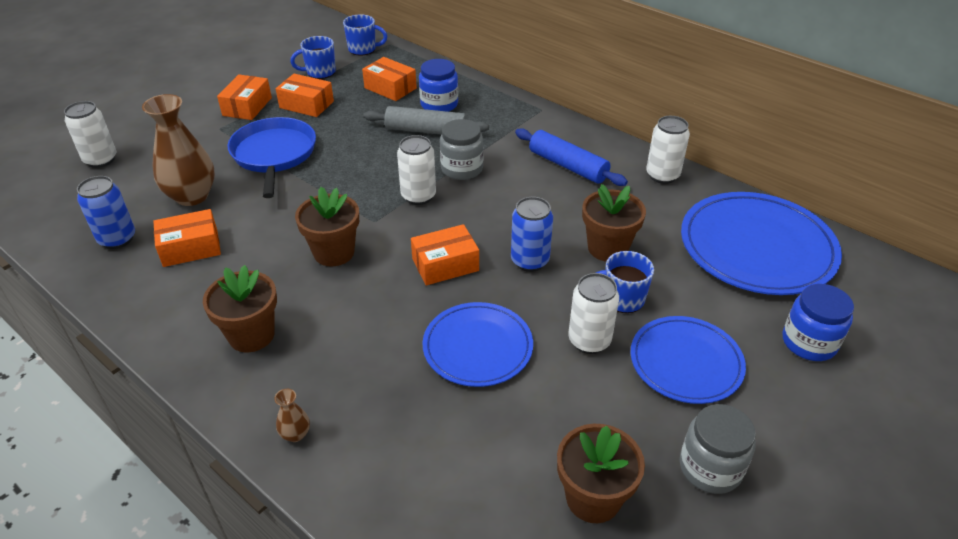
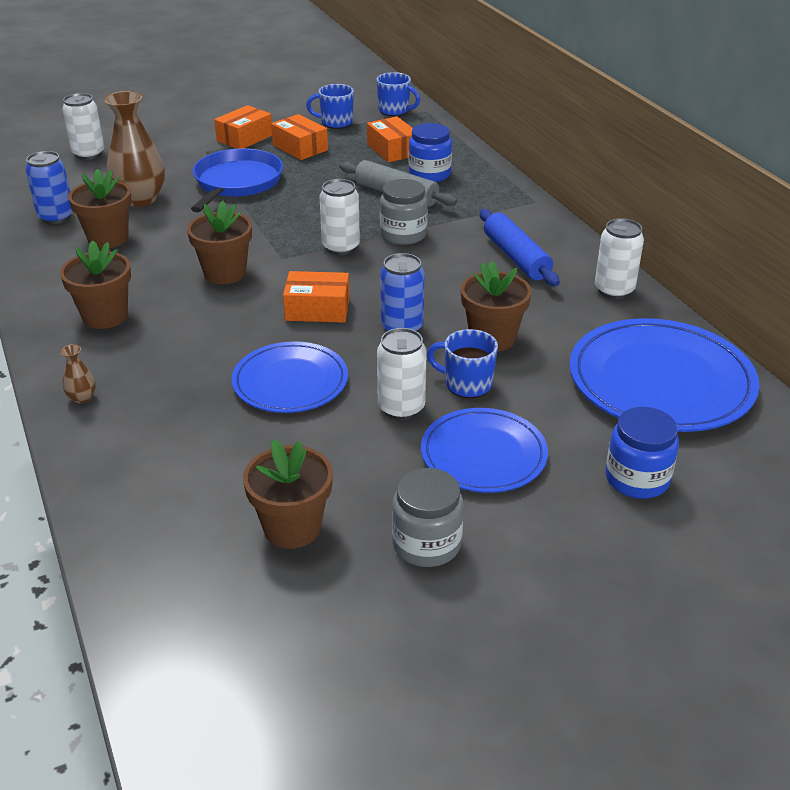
camera: 25 degrees right, 5 degrees down
(190, 248) = (108, 238): orange box -> brown flower pot

